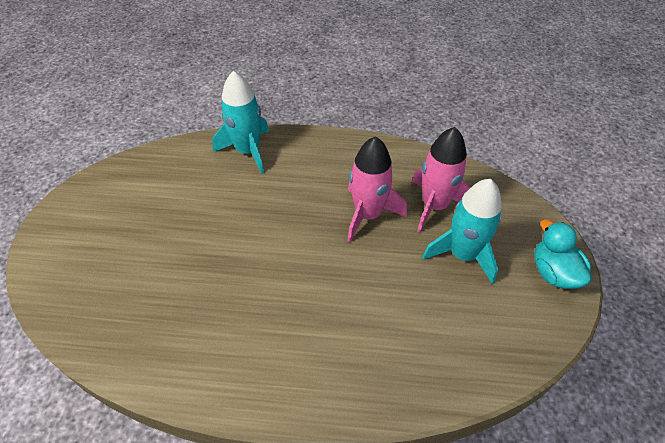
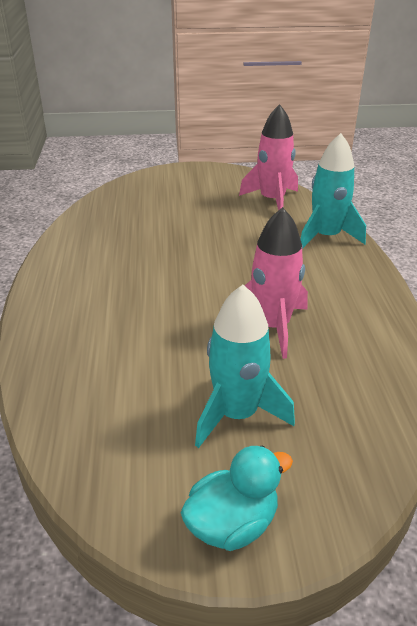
camera: 80 degrees right, 15 degrees down
(434, 205) = (313, 383): pink rocket -> pink rocket (272, 200)

